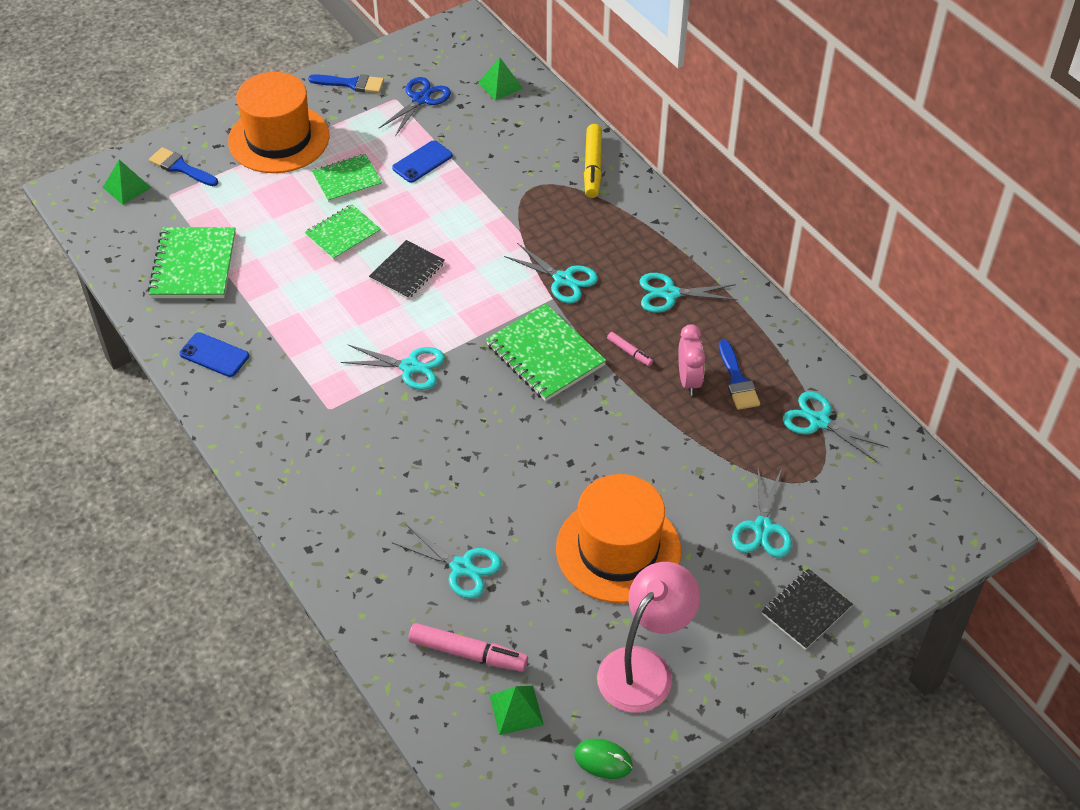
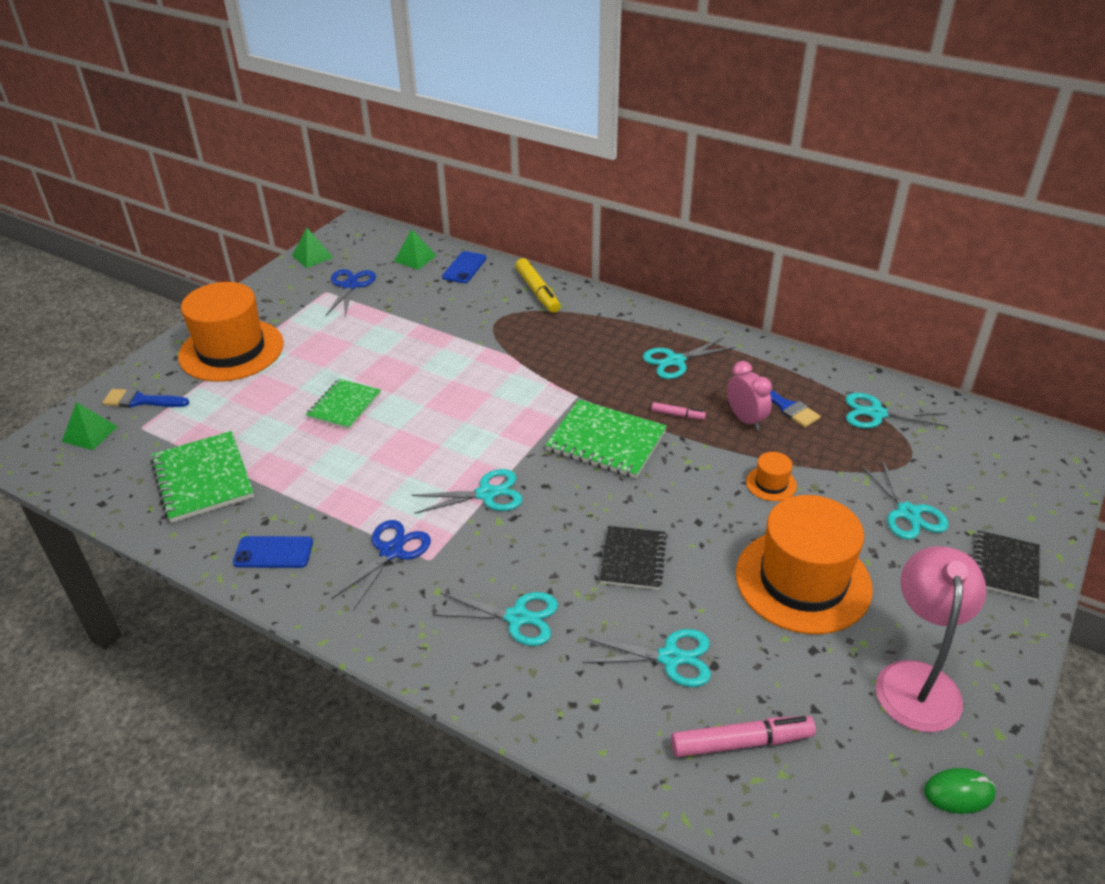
camera: 25 degrees left, 10 degrees down
(304, 390) = (391, 551): none -> blue scissors
(347, 180) = (320, 363): green notebook -> none
(351, 84) = (277, 292): blue brush -> none
(407, 271) = (428, 416): black notebook -> black notebook (633, 559)
(422, 162) = (383, 330): blue phone -> blue phone (464, 268)
(516, 710) = (834, 780): green pyramid -> green pyramid (312, 256)
(563, 279) = (576, 379): turquoise scissors -> turquoise scissors (517, 617)
(661, 452) = (771, 484): none -> orange hat

